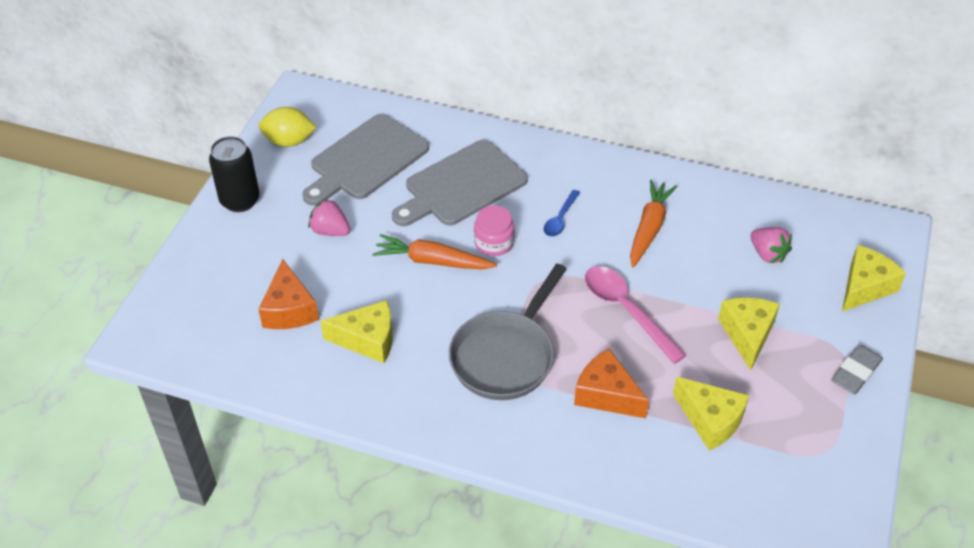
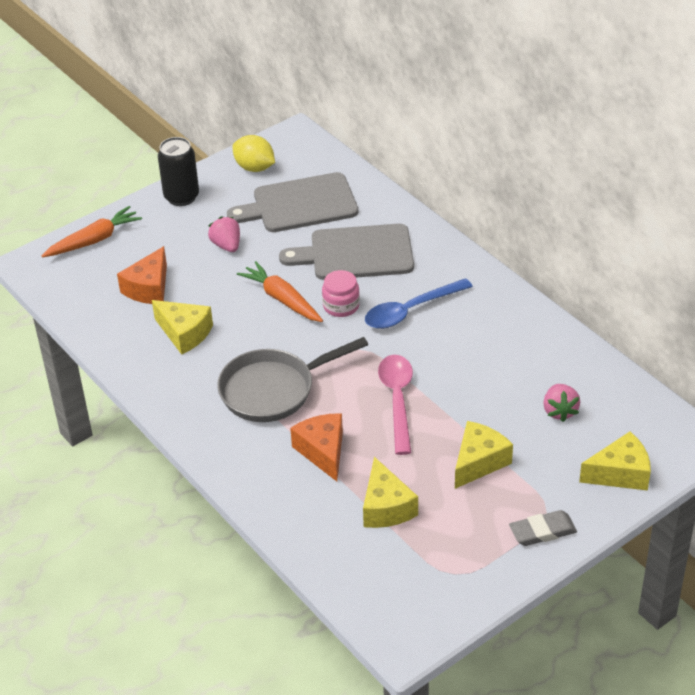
camera: 35 degrees right, 5 degrees down
(560, 219) = (411, 310): blue spoon -> blue spoon, size x1.78
(649, 228) = (477, 348): orange carrot -> orange carrot (94, 240)

